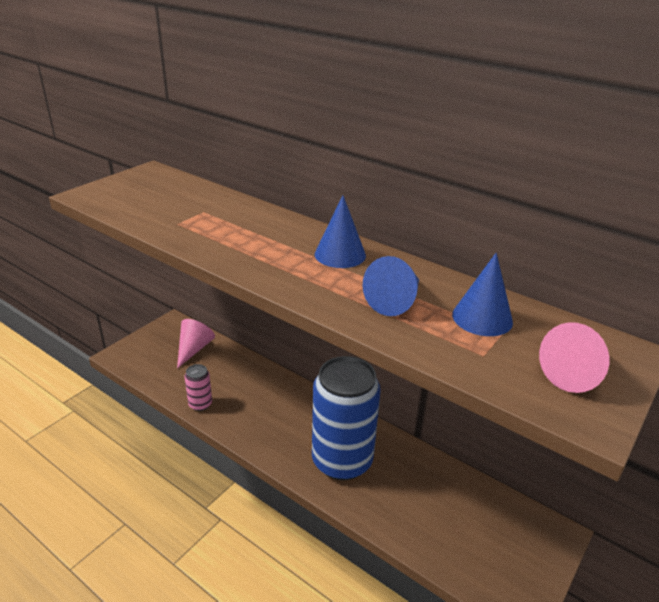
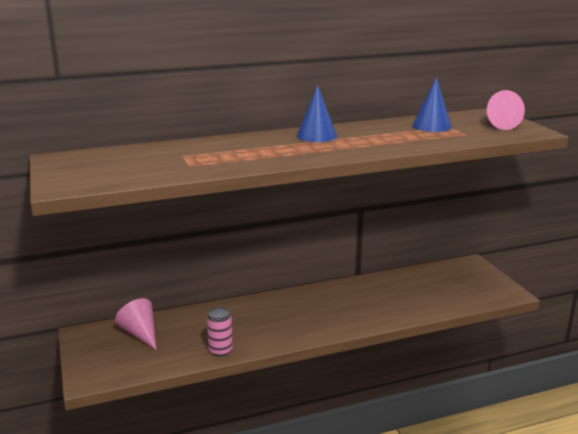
camera: 55 degrees left, 10 degrees down
(342, 461) = (352, 308): blue can -> none
(395, 301) = (391, 137): blue cone -> none

